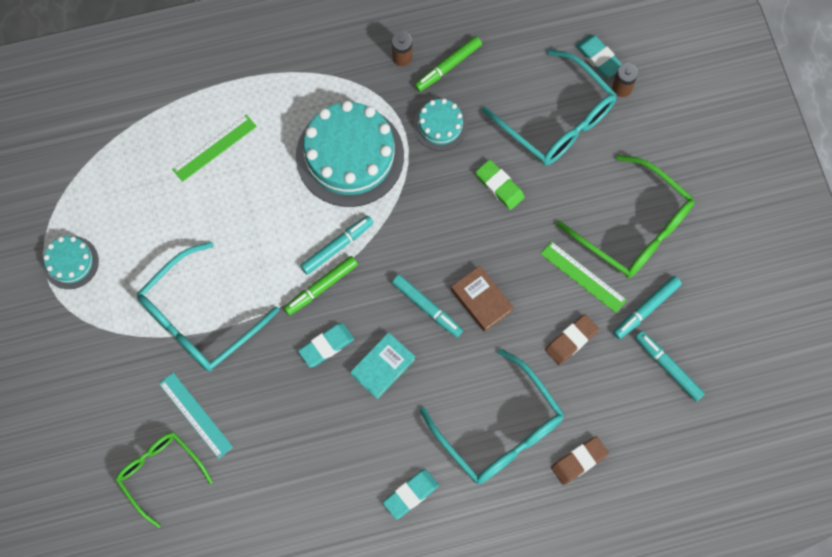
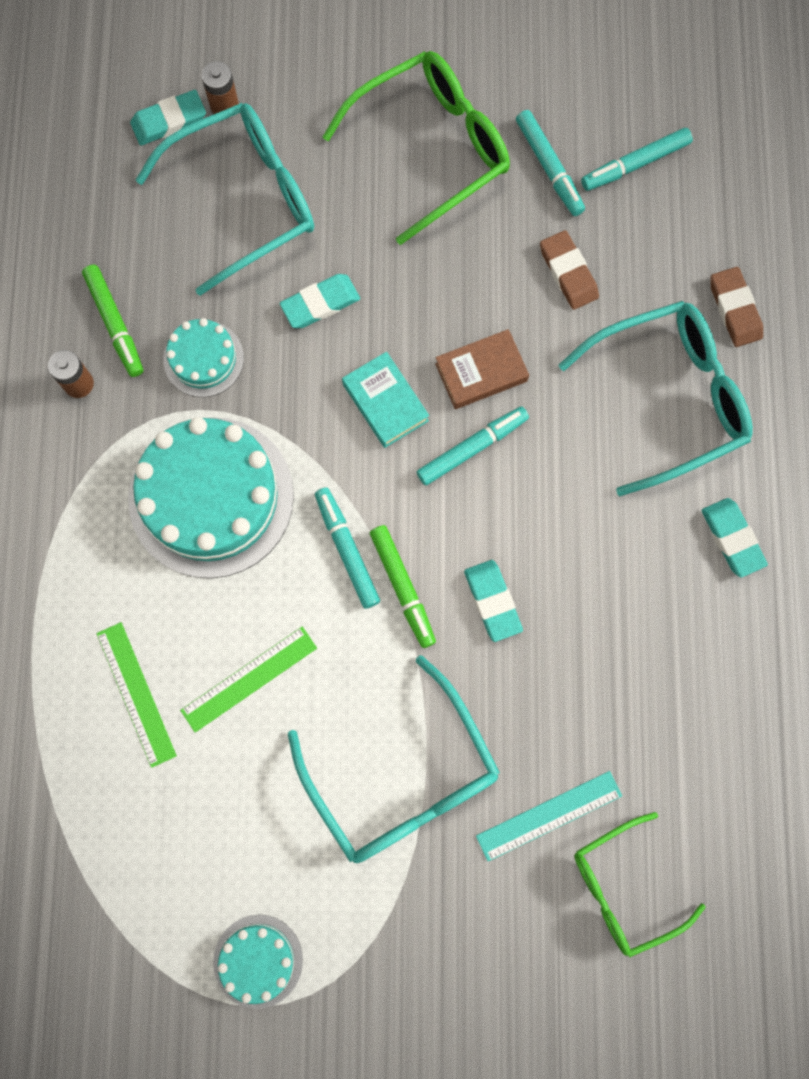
camera: 75 degrees left, 5 degrees up
(383, 367) = (543, 530): turquoise book -> turquoise book (385, 402)
(499, 186) = (320, 303): green eraser -> turquoise eraser
(583, 276) = (483, 232): green ruler -> green ruler (249, 678)

